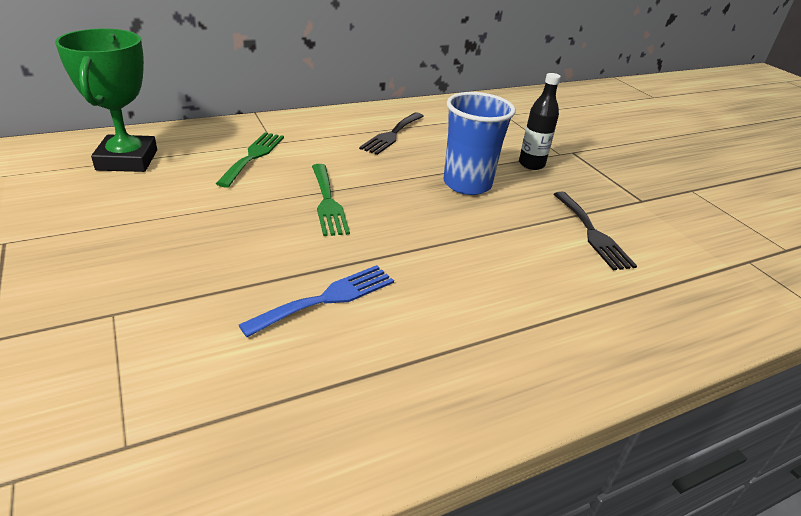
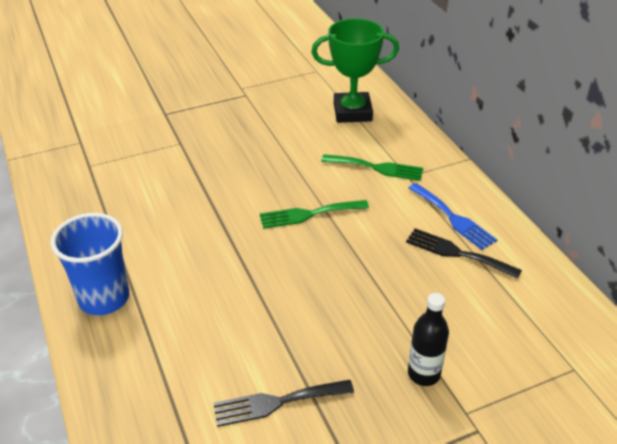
camera: 95 degrees right, 5 degrees up
(327, 298) = (186, 221): blue fork -> blue fork (453, 218)
(467, 184) = (360, 308): blue cup -> blue cup (104, 298)

